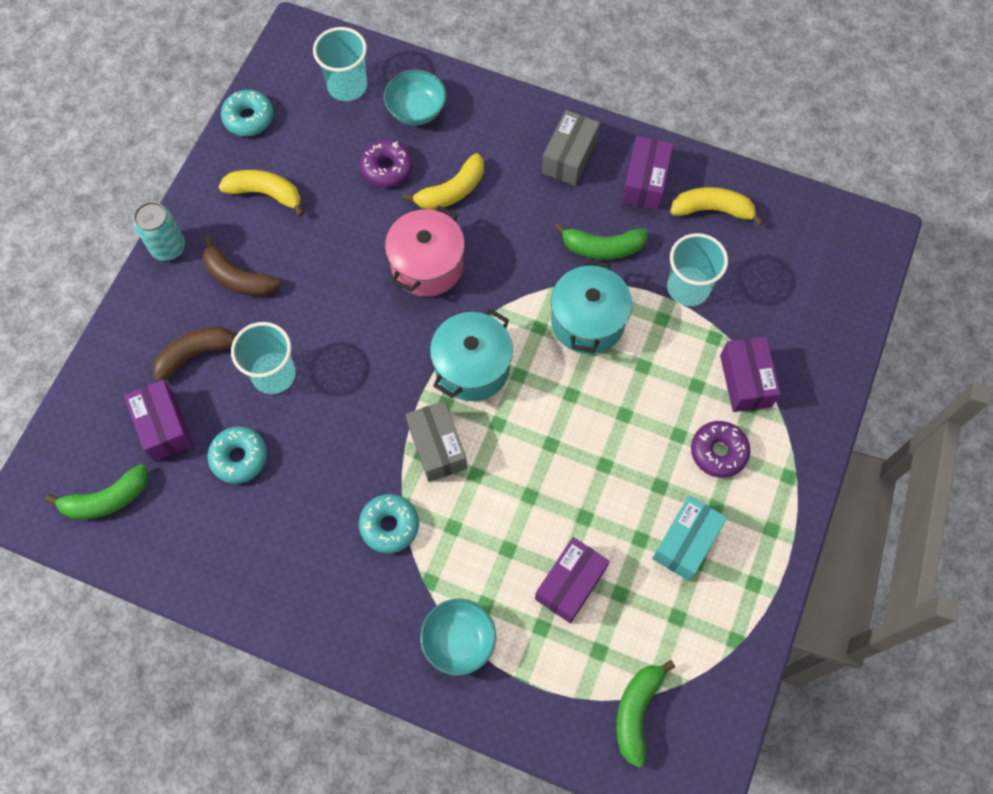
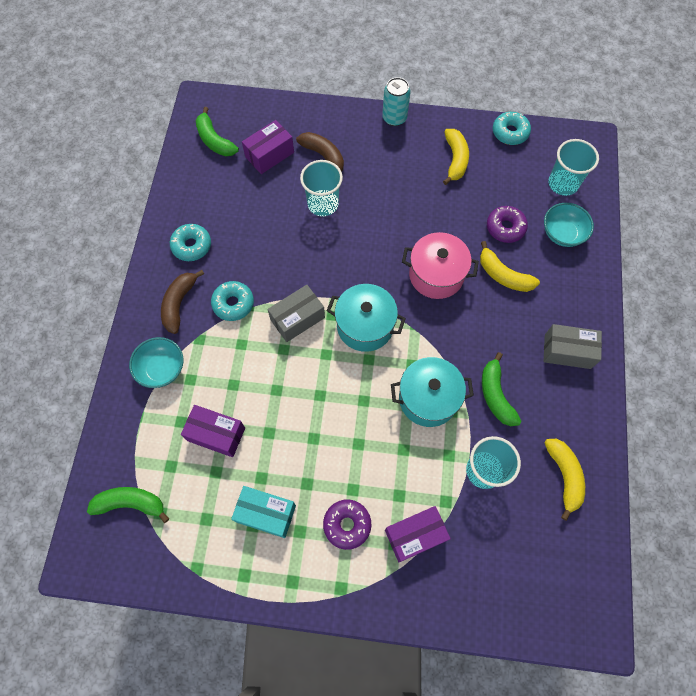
camera: 75 degrees right, 0 degrees up
(238, 278) = (385, 163): brown banana -> brown banana (179, 304)
(239, 457) = (259, 202): turquoise donut -> turquoise donut (192, 246)
(645, 182) = (568, 415): purple box -> none

